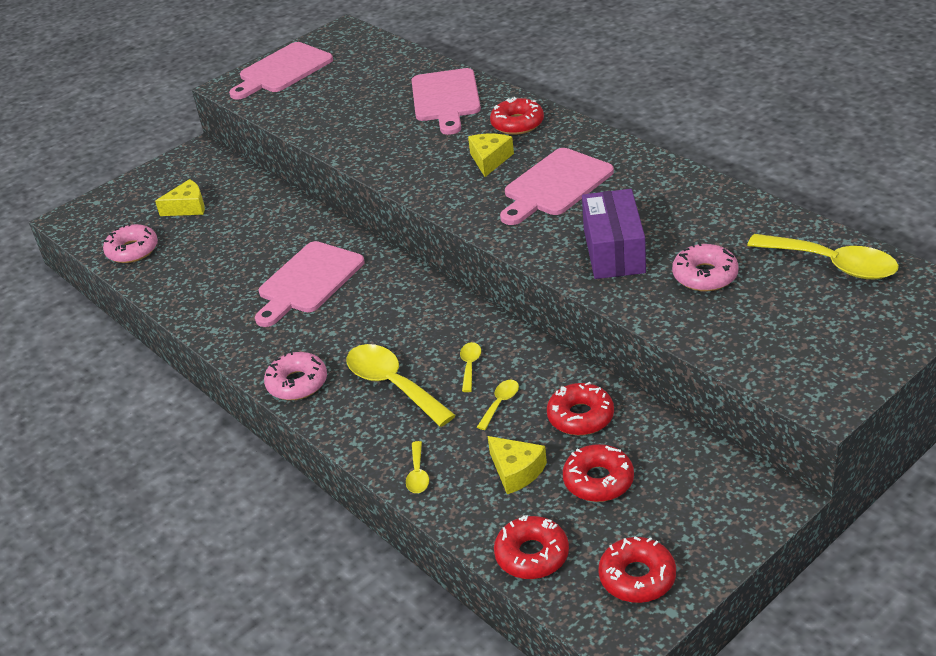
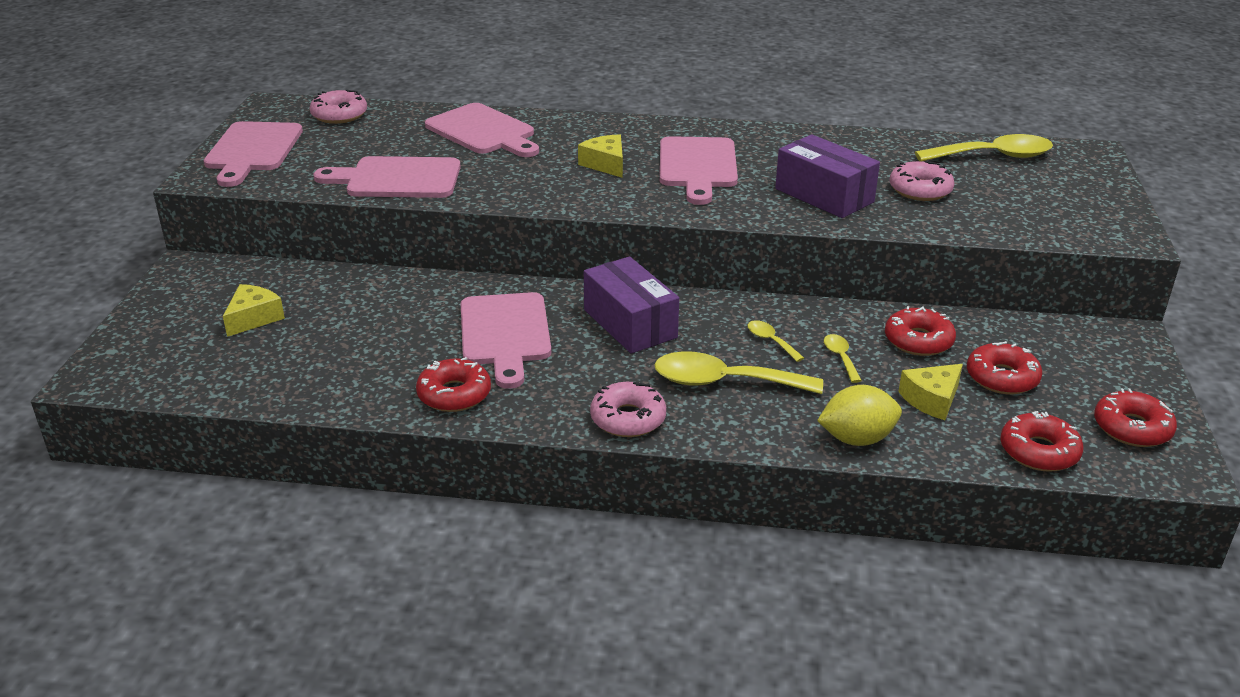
camera: 45 degrees left, 5 degrees down
(132, 250) = (239, 378): pink donut -> pink donut (339, 115)
(336, 126) = (397, 179): none -> pink cutting board
(394, 307) = (630, 324): none -> purple box
(418, 474) = (856, 439): yellow spoon -> yellow lemon
(516, 471) = (931, 399): yellow cheese -> yellow cheese turned 135 degrees clockwise
(517, 124) = (587, 133): red donut -> red donut (454, 394)

